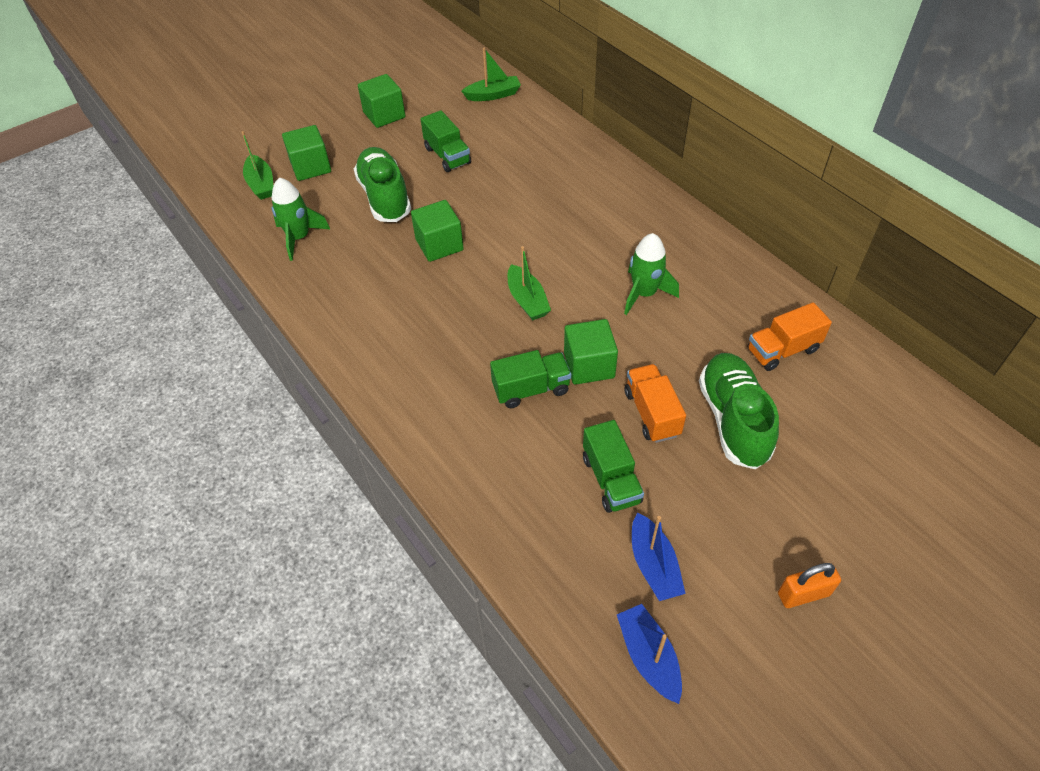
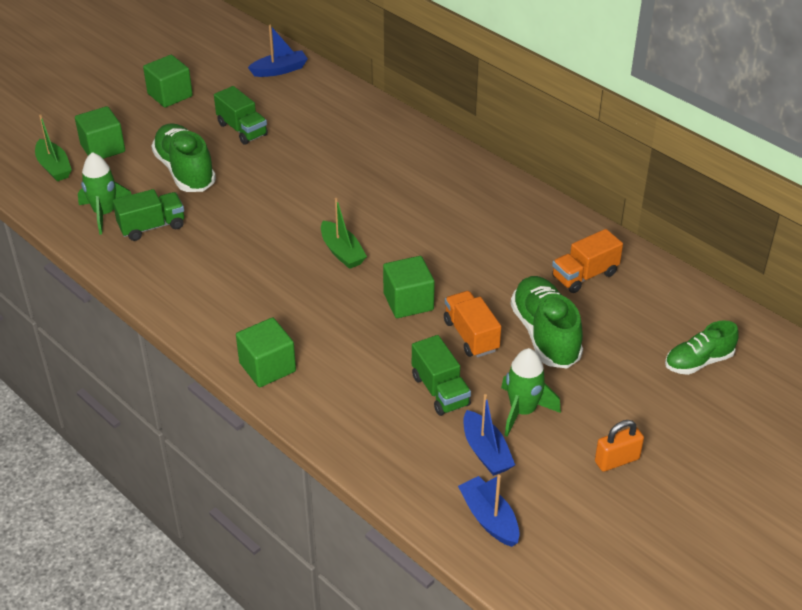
camera: 10 degrees left, 10 degrees down
(439, 245) = (248, 210): green cube -> green cube (267, 367)
(493, 95) = (279, 70): green boat -> blue boat
(531, 389) = (356, 325): green truck -> green truck (152, 227)
(644, 294) = (452, 238): green rocket -> green rocket (522, 411)
(906, 471) = (698, 362): none -> green shoe

